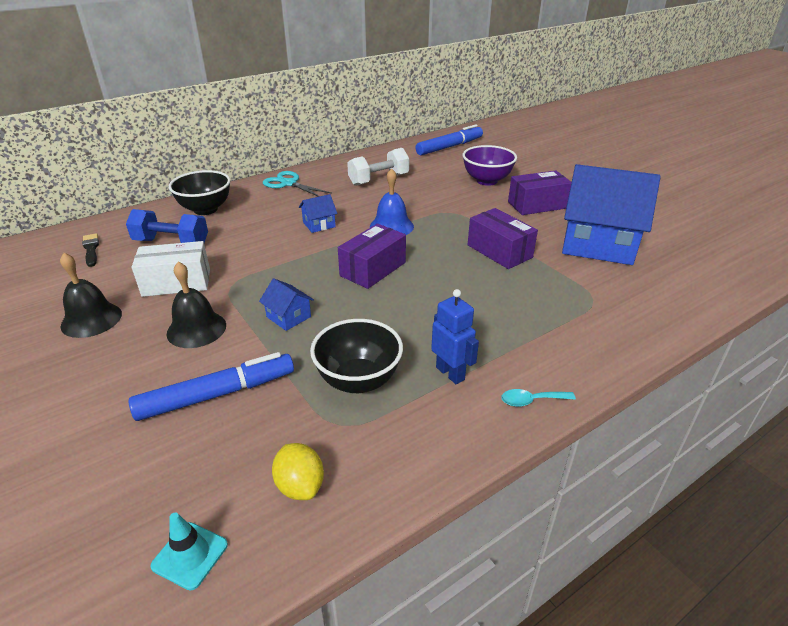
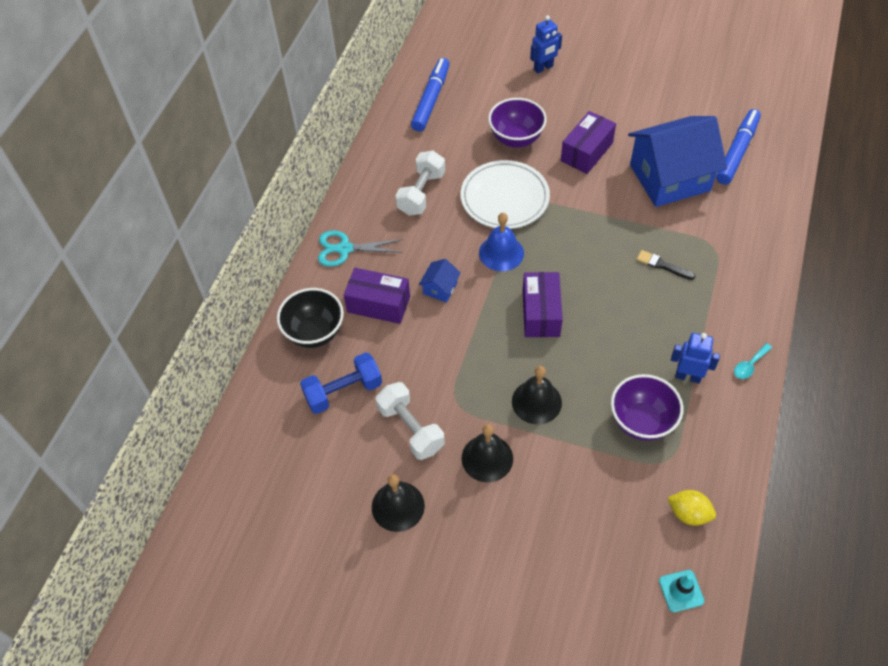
camera: 35 degrees left, 20 degrees up
(91, 249) = (283, 446): black brush -> black brush (662, 265)
(176, 282) = (411, 428): white box -> white dumbbell
(216, 395) = (570, 496): blue marker -> blue marker (736, 152)
(288, 317) = (536, 402): blue house -> black bell
(358, 380) = (641, 421): black bowl -> purple bowl
(435, 203) = (504, 198): none -> white plate
(499, 251) = (610, 232): purple box -> purple box (378, 304)
(556, 159) = (543, 68): none -> blue robot

